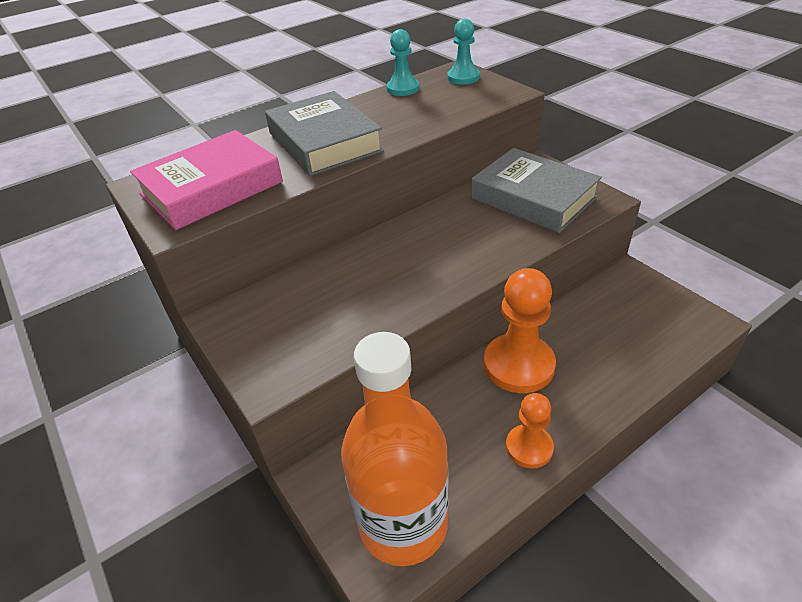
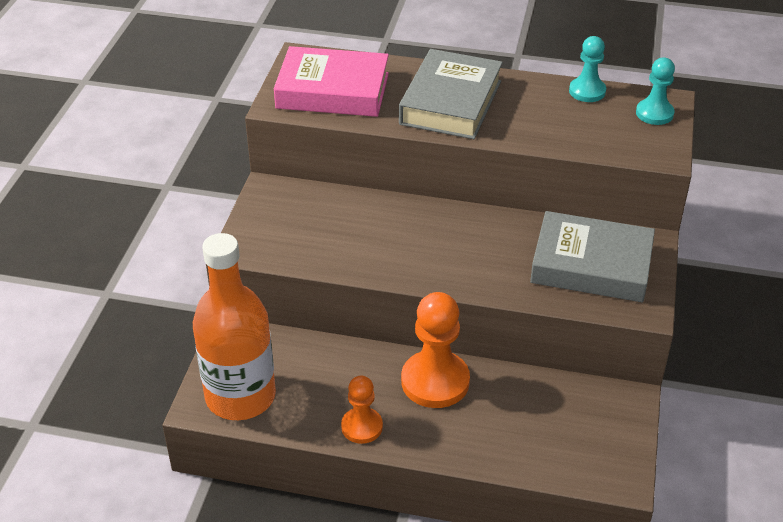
camera: 45 degrees right, 0 degrees up
(533, 198) = (591, 265): grey book -> grey book turned 75 degrees counterclockwise

